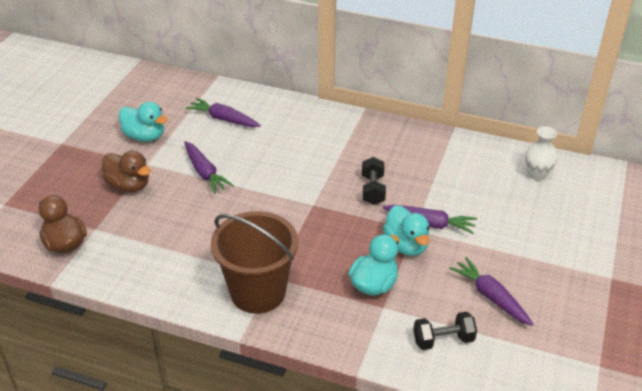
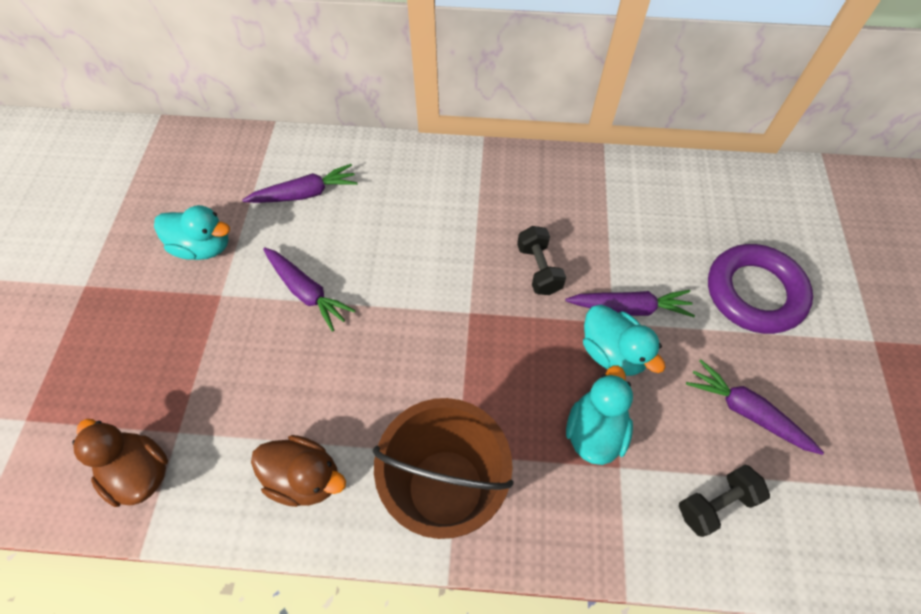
camera: 15 degrees left, 20 degrees up
(129, 185) = (205, 340): brown duck -> brown duck (305, 477)
(224, 119) = (305, 194): purple carrot -> purple carrot turned 150 degrees clockwise
(530, 233) = (754, 293): none -> purple ring
(537, 174) = (728, 197): white vase -> none

